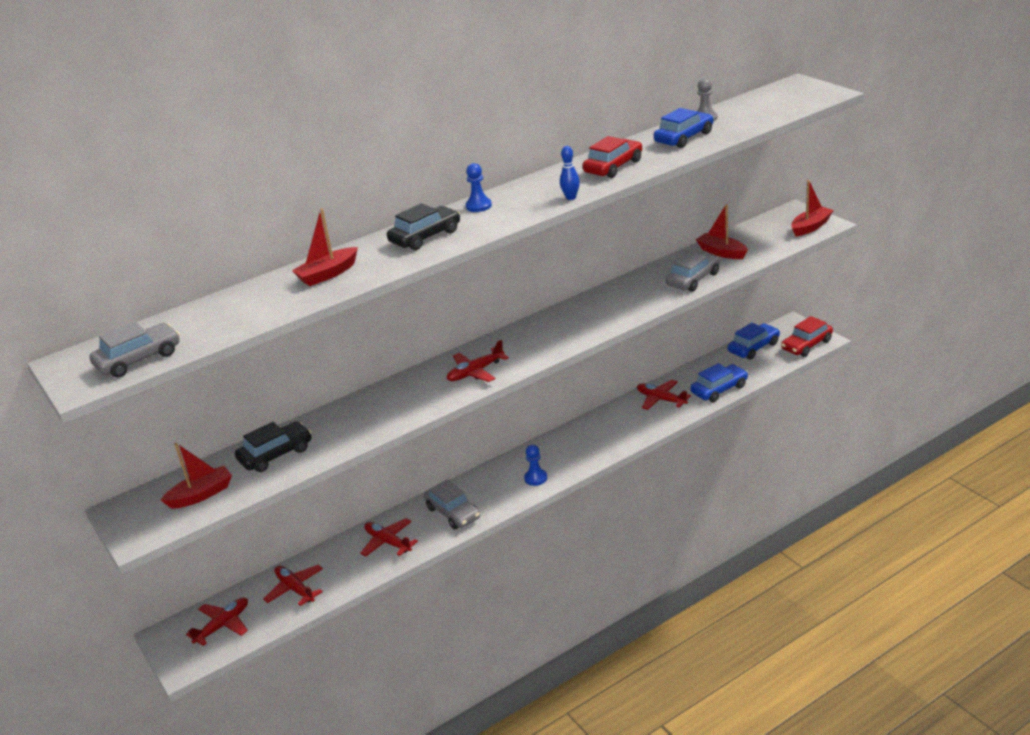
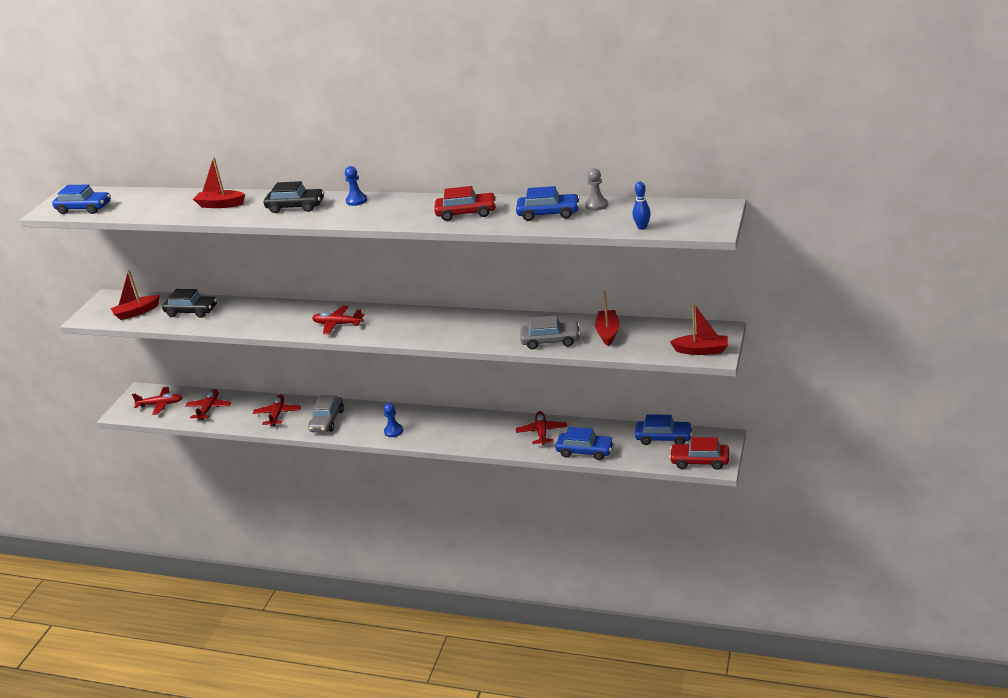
camera: 50 degrees right, 0 degrees up
(138, 359) = (84, 208): grey car -> blue car
(201, 495) = (136, 312): red boat -> red boat turned 135 degrees clockwise
(571, 198) = (399, 222): blue bowling pin -> blue bowling pin (642, 227)

